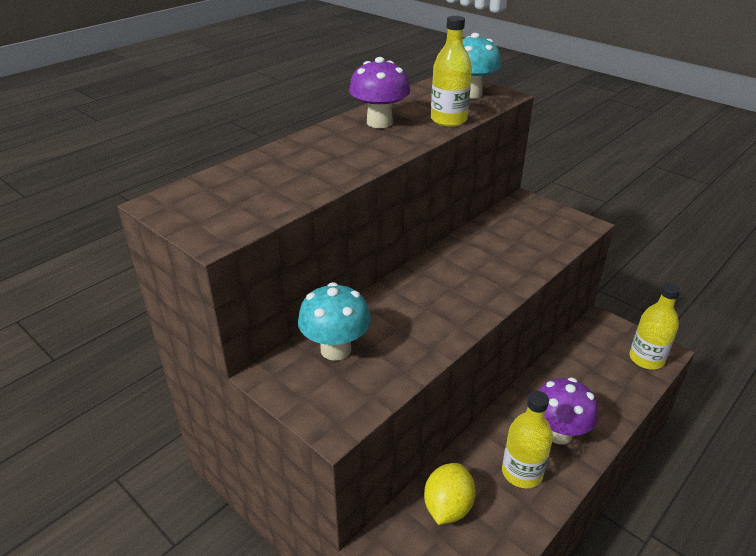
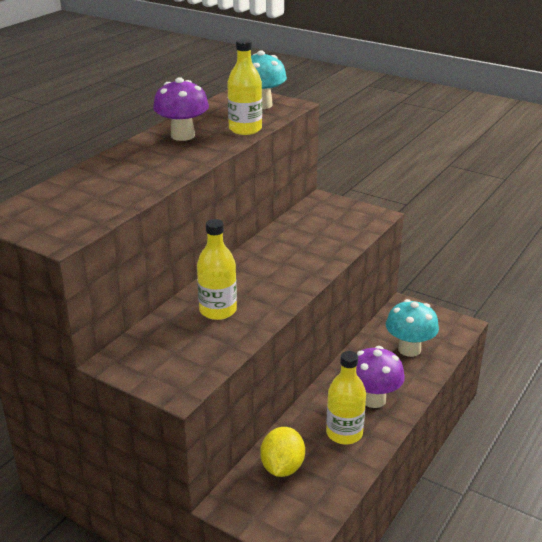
camera: 10 degrees left, 5 degrees down
(336, 349) = (168, 336): turquoise mushroom -> turquoise mushroom (409, 349)
(646, 359) = (446, 332): yellow bottle -> yellow bottle (218, 310)

